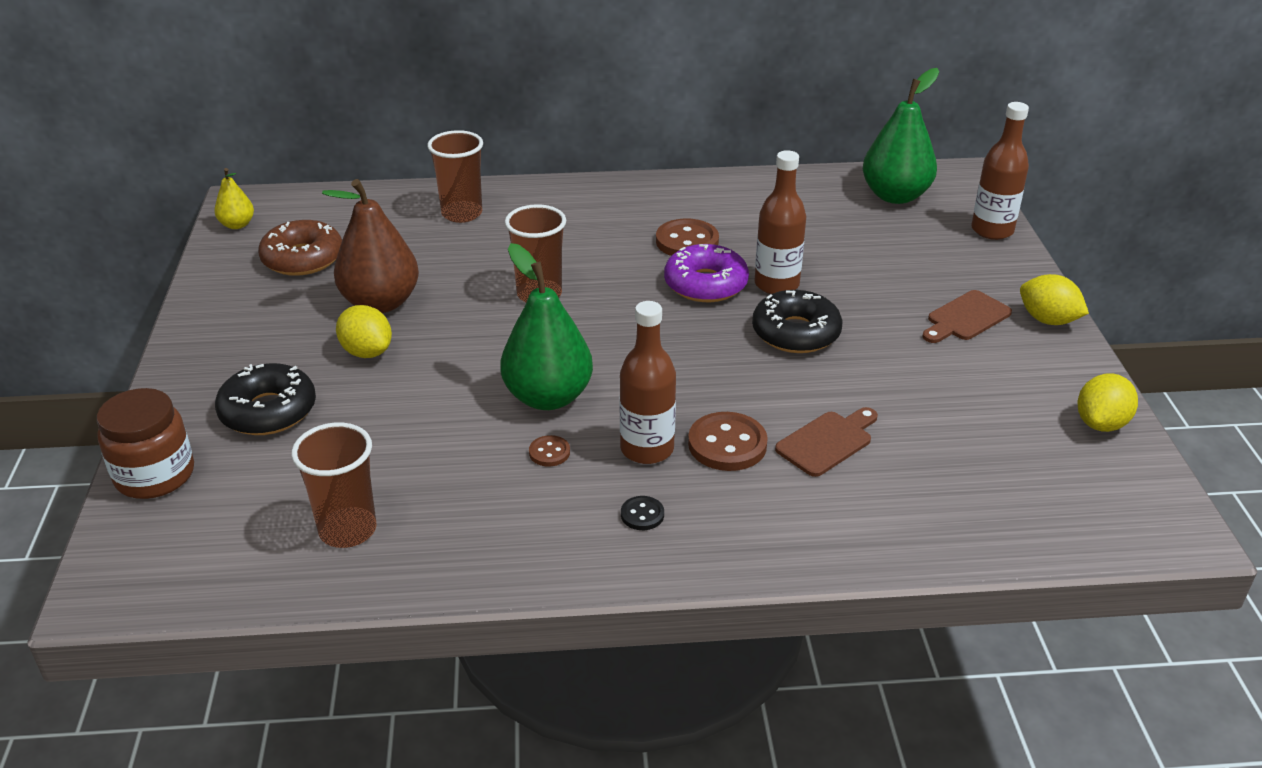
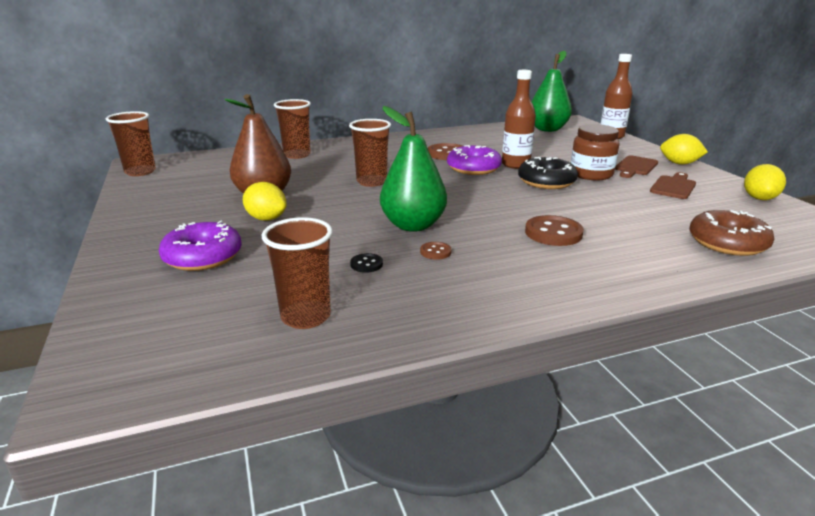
camera: 15 degrees left, 10 degrees down
(155, 475) = (115, 306): brown jar -> brown jar (591, 174)
(237, 225) = (140, 172): yellow pear -> brown cup
(268, 411) = (203, 256): black donut -> purple donut
(302, 259) = (196, 182): brown donut -> brown donut (727, 243)
(642, 515) = (529, 275): black button -> black button (366, 264)
(647, 449) = (502, 242): brown bottle -> none
(827, 442) = (615, 224): brown cutting board -> brown cutting board (673, 187)

